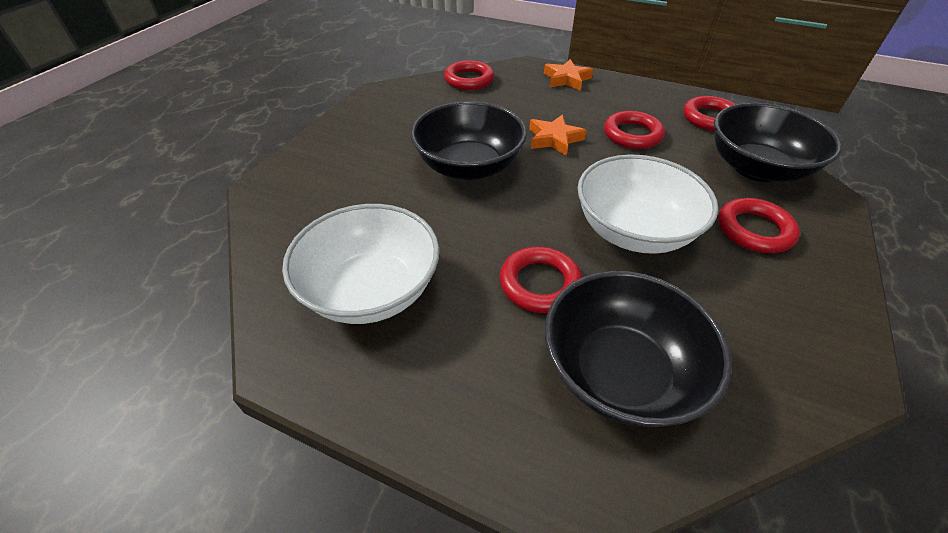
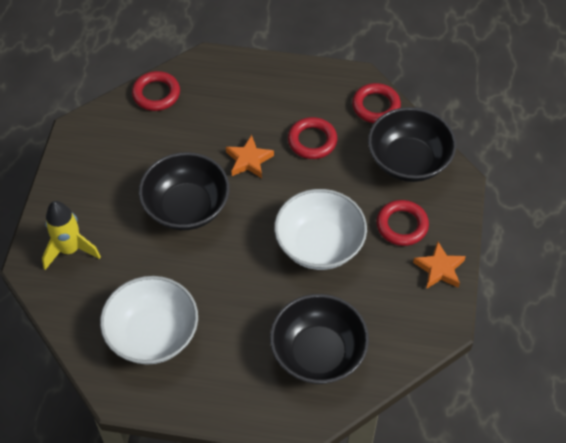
camera: 15 degrees left, 10 degrees up
(315, 181) = (70, 250): none -> yellow rocket
(540, 283) = (262, 304): red ring -> none
(566, 79) = (247, 74): orange star -> orange star (439, 269)

